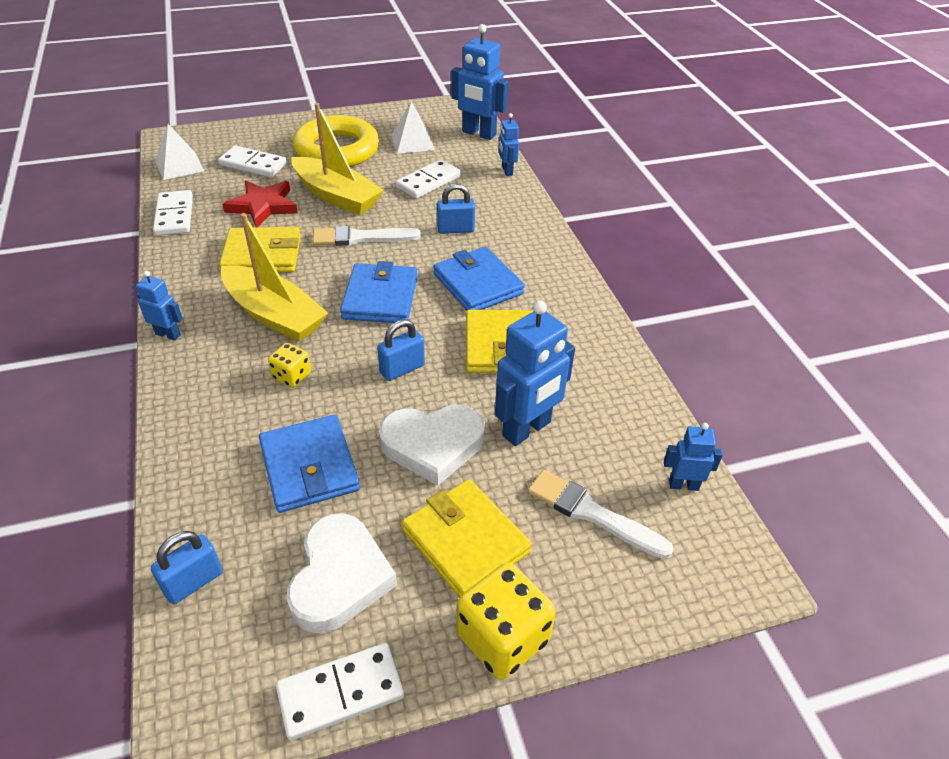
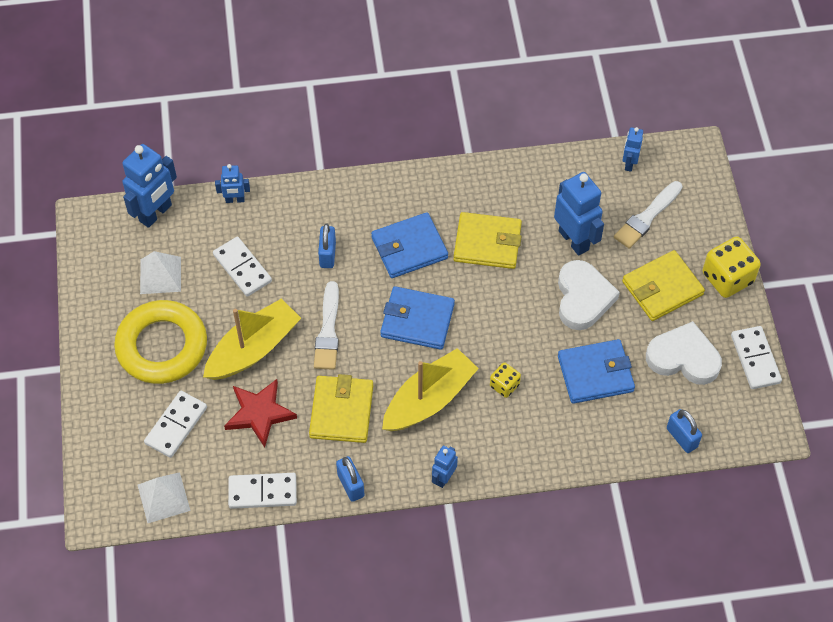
camera: 80 degrees left, 15 degrees up
(402, 369) = (505, 311): blue padlock -> blue padlock (350, 485)

